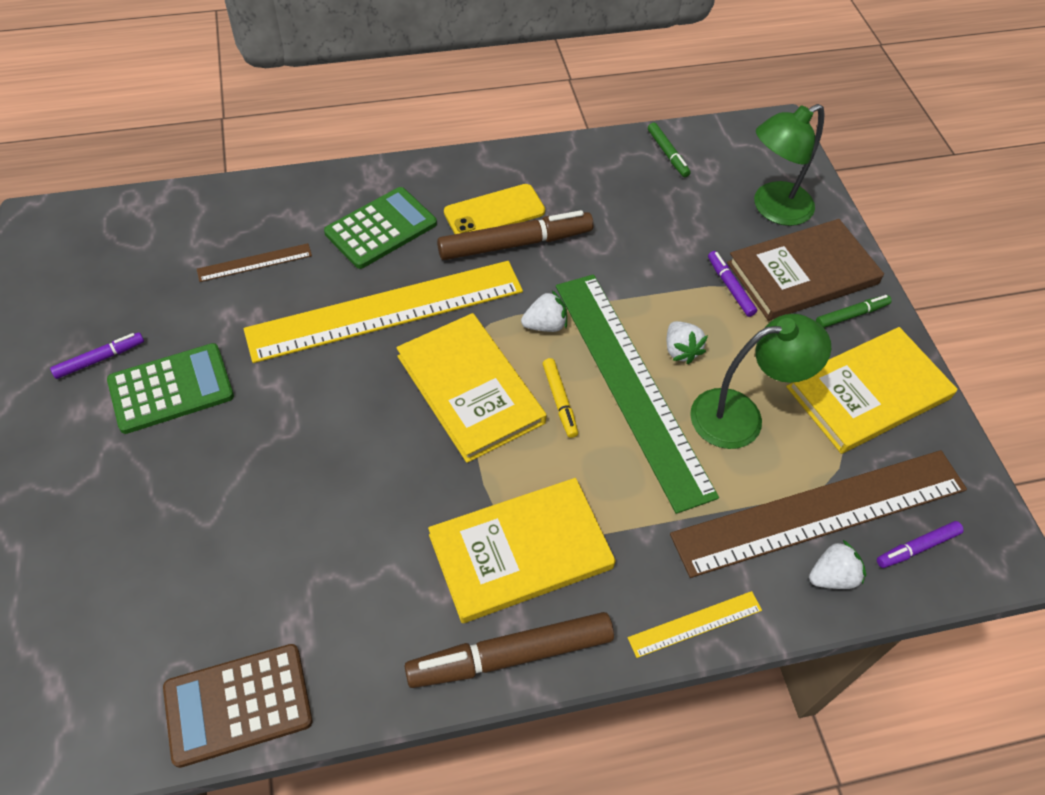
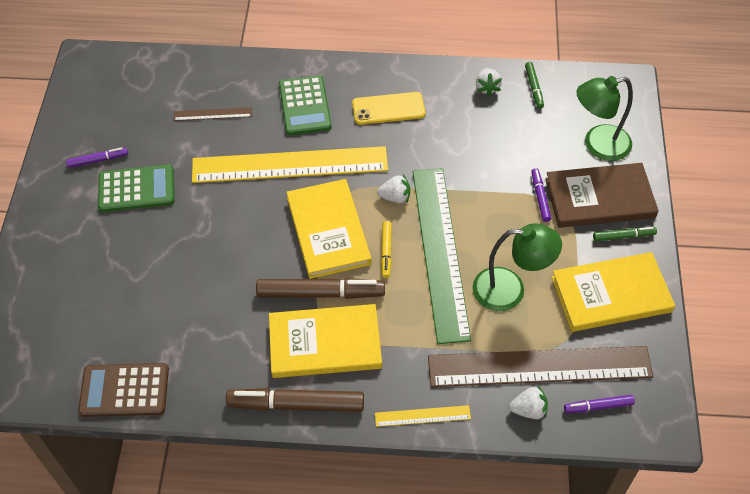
camera: 20 degrees right, 0 degrees up
(381, 228) = (305, 106): green calculator -> green calculator turned 105 degrees clockwise
(515, 243) = (395, 135): brown marker -> brown marker (320, 293)
(680, 350) = (485, 235): white strawberry -> white strawberry (487, 88)

